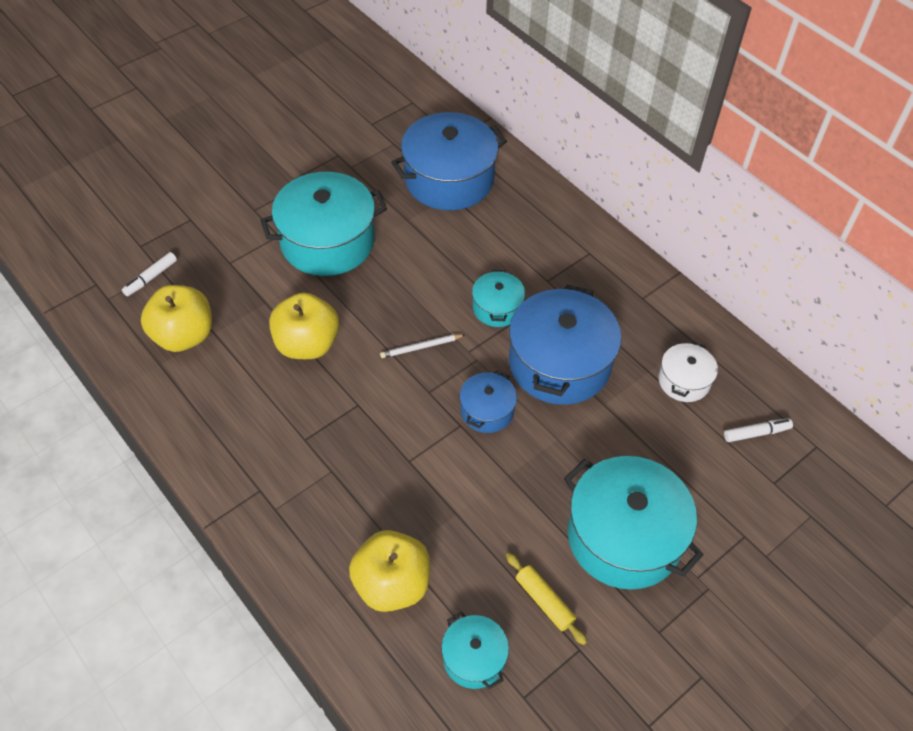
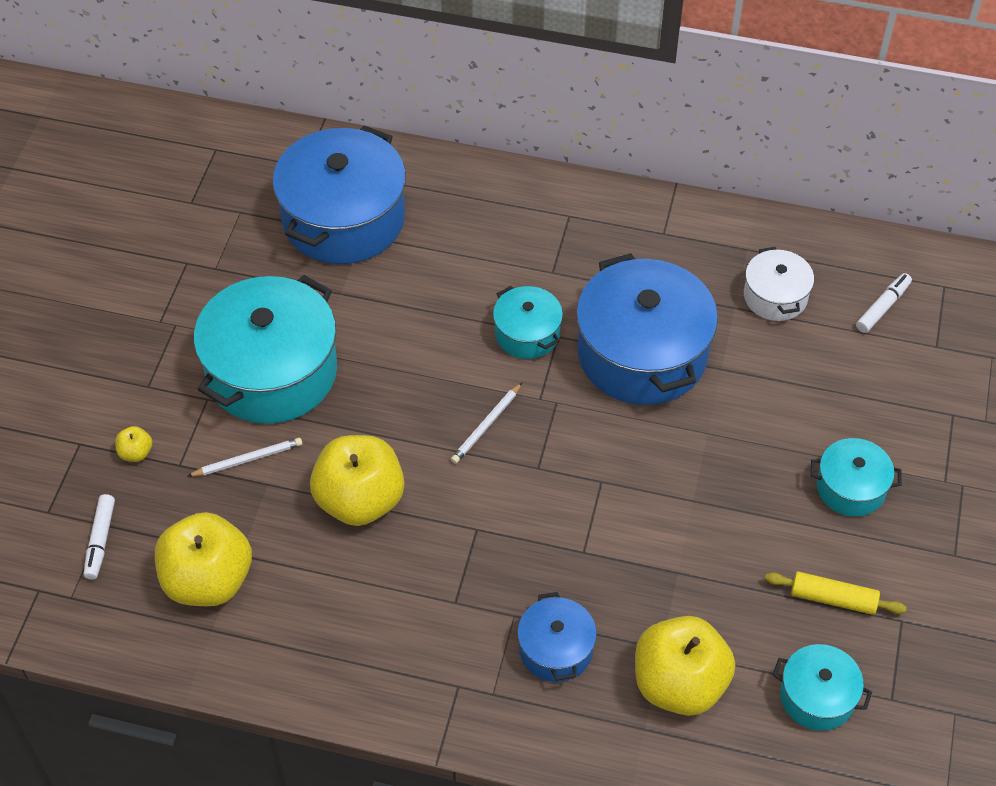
camera: 35 degrees left, 0 degrees up
(213, 242) = (136, 453): none -> yellow apple
(268, 282) = (247, 459): none -> white pencil
(487, 411) = (614, 449): blue pot -> blue pot (555, 649)
(624, 537) = (851, 488): turquoise pot -> turquoise pot, size x0.51

